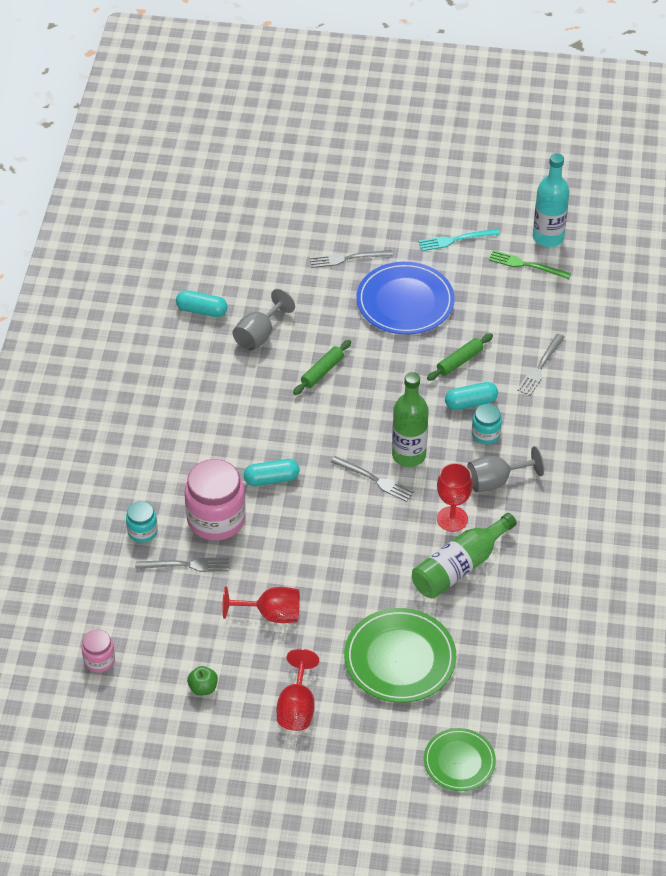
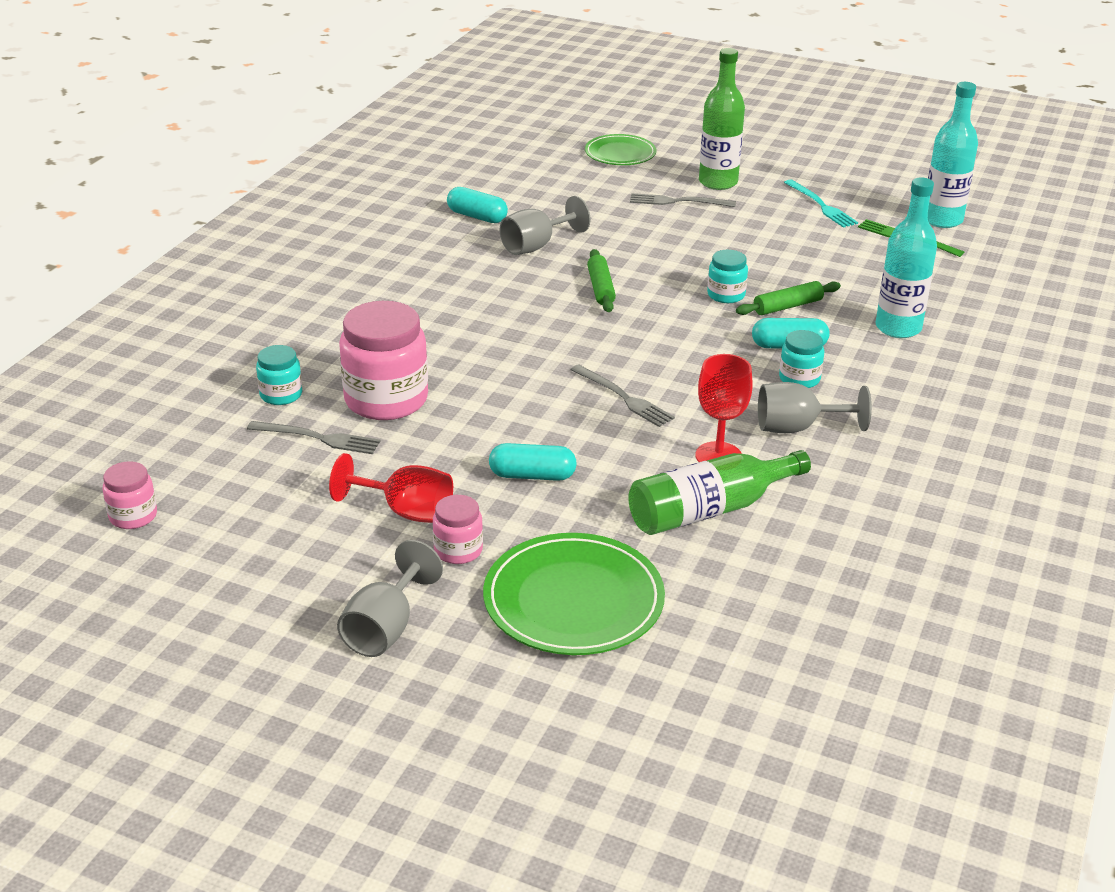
camera: 15 degrees right, 15 degrees down
(203, 688) = (259, 577): green apple -> none
(271, 479) = (482, 374): turquoise capsule -> turquoise capsule (532, 475)
(297, 707) = (385, 628): red goblet -> grey goblet
(316, 637) = (458, 550): none -> pink jar
(322, 371) = (601, 288): green rolling pin -> green rolling pin turned 60 degrees counterclockwise
(405, 301) = (735, 245): blue plate -> none
(409, 455) = (682, 381): green bottle -> green bottle (718, 182)
(413, 359) = (726, 295): none -> turquoise jar
(456, 240) = (821, 205): turquoise fork -> turquoise fork turned 120 degrees counterclockwise
(459, 761) = (614, 757): green plate -> green plate (620, 153)
(540, 367) = (898, 328): grey fork -> turquoise bottle

